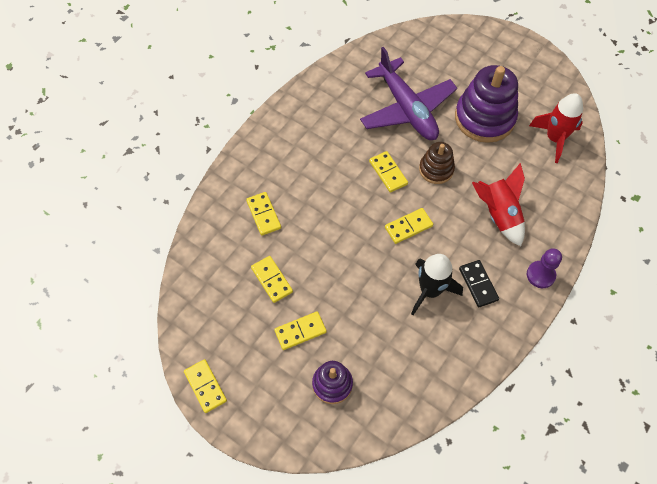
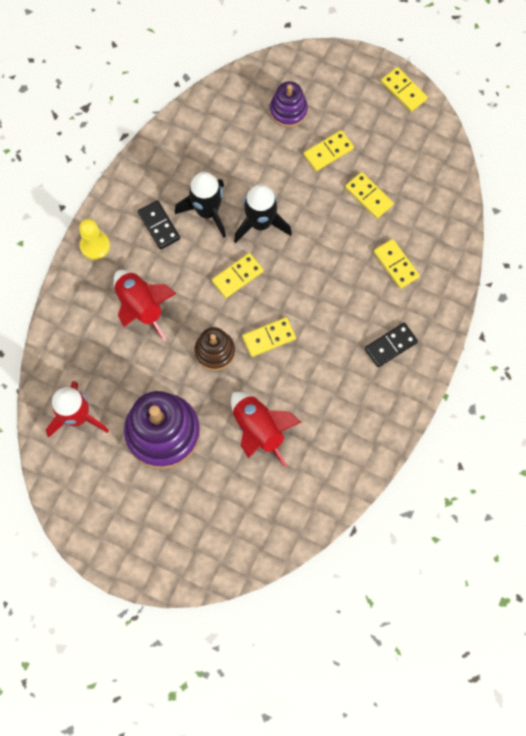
camera: 170 degrees right, 10 degrees up
(286, 151) = (390, 346): none -> black domino
(380, 271) = (260, 223): none -> black rocket
(388, 173) = (269, 338): yellow domino -> yellow domino turned 75 degrees counterclockwise
(407, 109) = (259, 429): purple plane -> red rocket
(540, 275) = (95, 246): purple pawn -> yellow pawn

